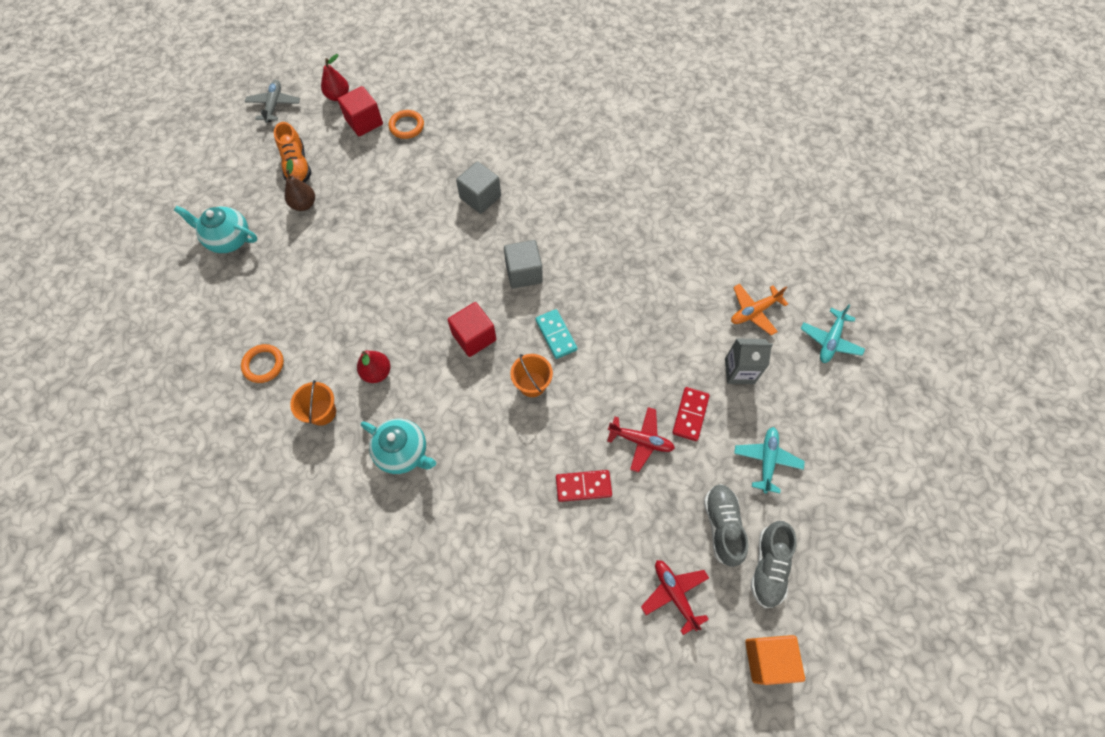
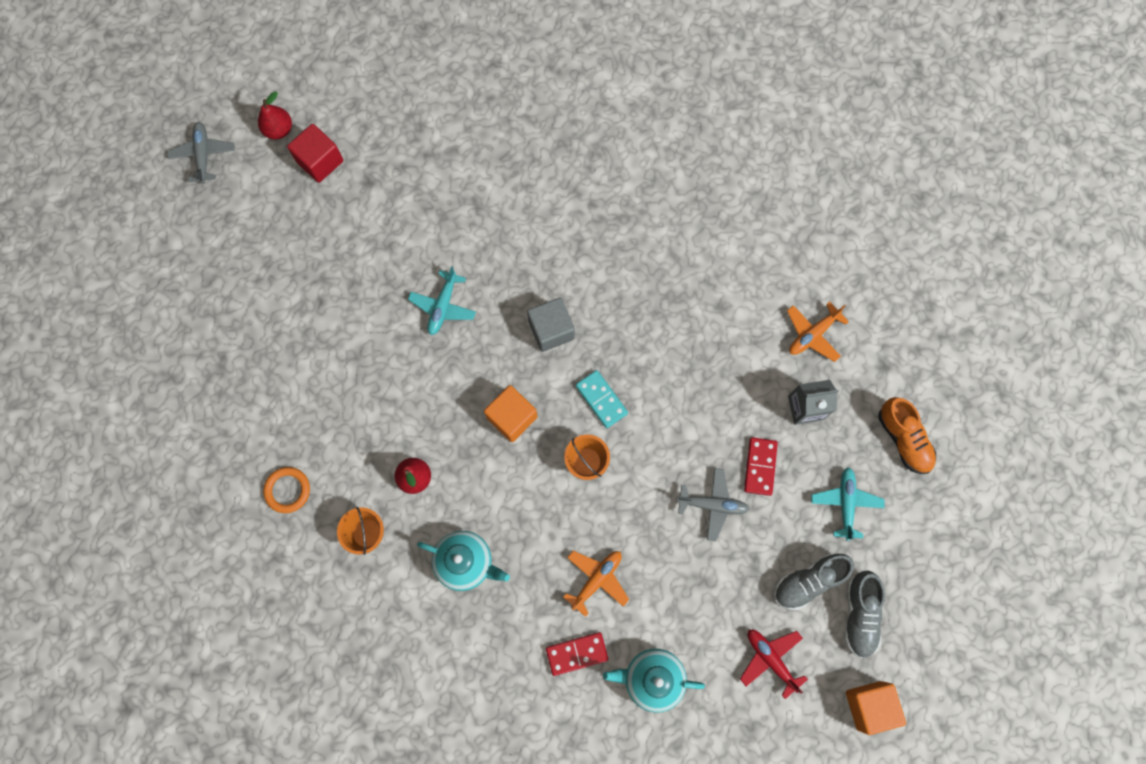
camera: 10 degrees left, 10 degrees up
(229, 239) = (202, 345): turquoise teapot -> turquoise teapot (652, 678)
(297, 165) = (255, 234): orange shoe -> orange shoe (903, 439)
(304, 204) = (278, 285): brown pear -> none
(406, 126) = (373, 159): orange ring -> none
(474, 337) = (512, 417): red cube -> orange cube
(480, 197) = (482, 241): grey cube -> none
(520, 489) = (597, 579): none -> orange plane
(583, 486) = (661, 565): red domino -> red domino (577, 653)
(641, 441) = (712, 505): red plane -> grey plane
(722, 526) = (808, 581): grey shoe -> grey shoe turned 105 degrees counterclockwise
(830, 340) = (898, 355): turquoise plane -> turquoise plane (443, 306)

